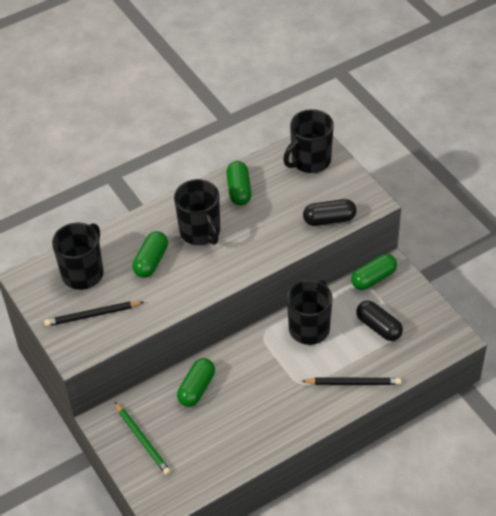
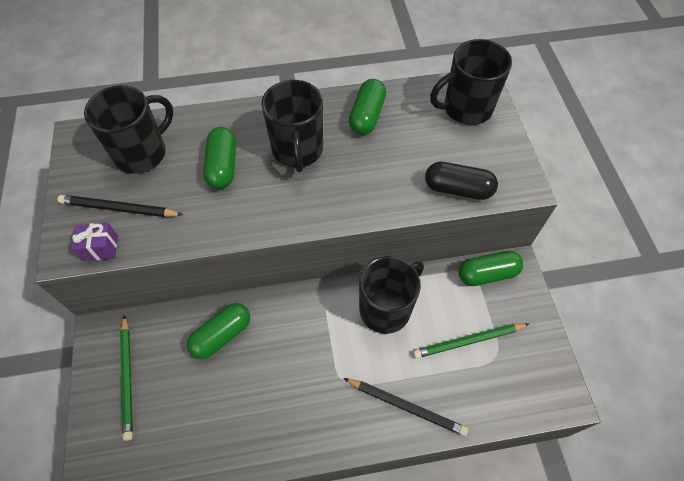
camera: 20 degrees right, 10 degrees up
(97, 344) = (100, 248): none -> purple gift
(151, 261) = (223, 166): green capsule -> green capsule turned 45 degrees counterclockwise
(378, 327) = (468, 341): black capsule -> green pencil

